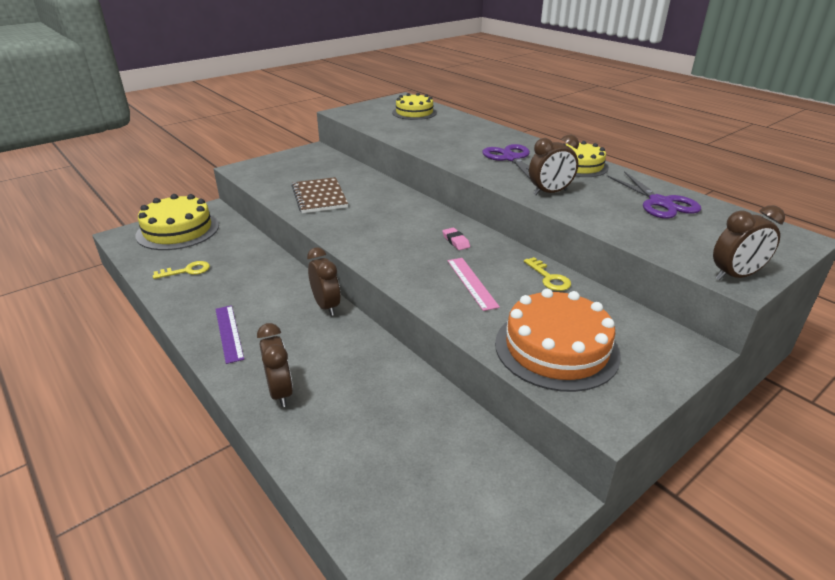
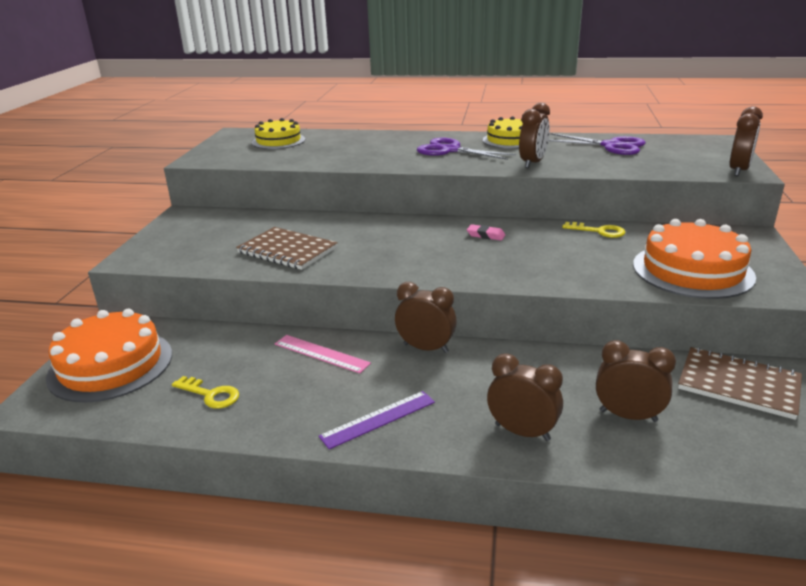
camera: 40 degrees left, 5 degrees down
(178, 230) = (111, 365): yellow cake -> orange cake
(187, 271) = (210, 395): yellow key -> yellow key turned 90 degrees clockwise
(229, 333) = (378, 419): purple ruler -> purple ruler turned 60 degrees counterclockwise
(358, 428) = (628, 416): none -> brown clock
(472, 283) = (559, 257): pink ruler -> pink ruler (321, 353)
(479, 466) = (738, 385): none -> brown notebook

